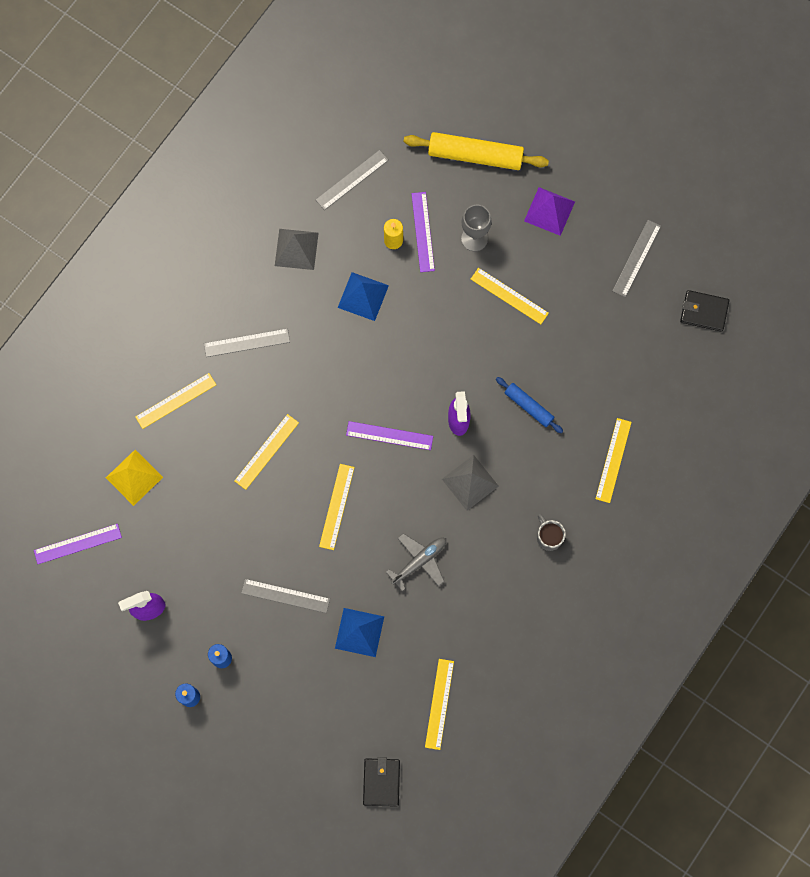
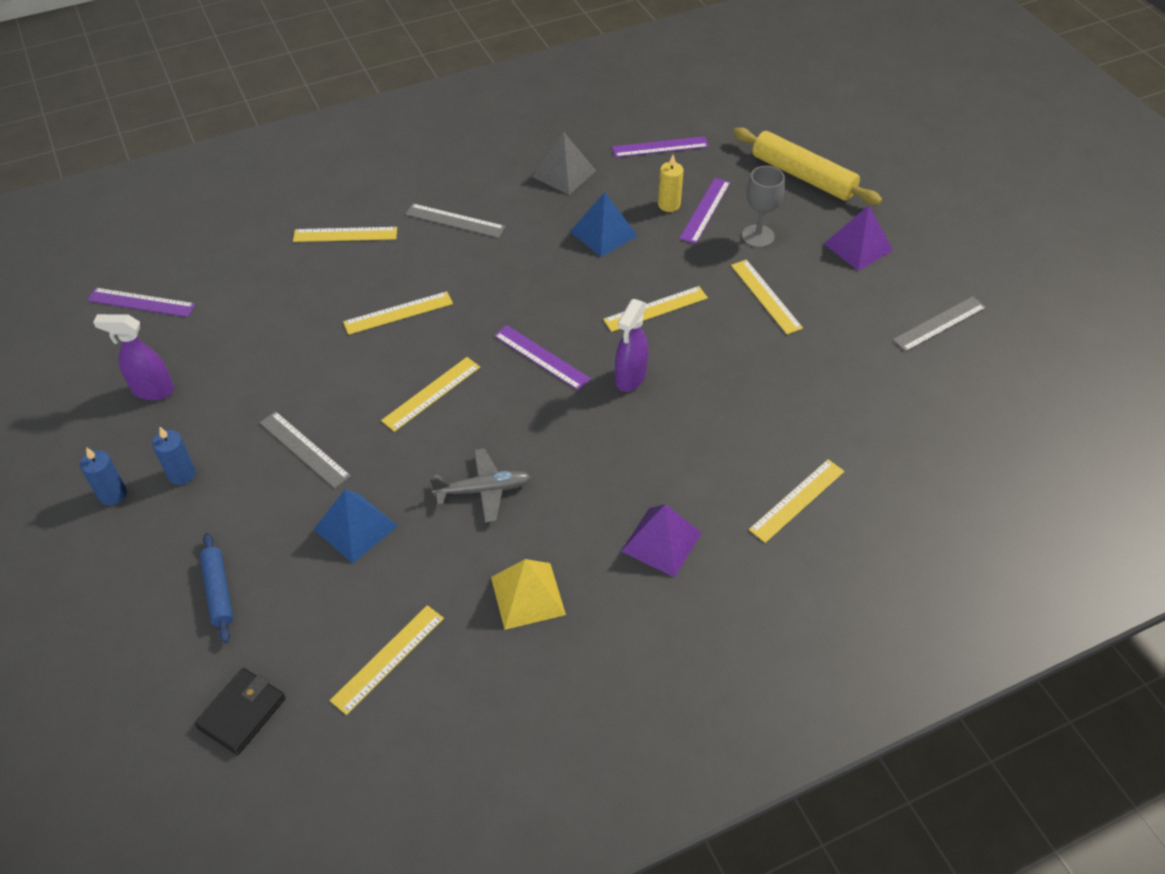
camera: 30 degrees right, 25 degrees down
(134, 477) = (248, 275): yellow pyramid -> yellow pyramid (527, 595)
(352, 180) = (660, 147): grey ruler -> purple ruler
(440, 349) = (655, 308): none -> yellow ruler
(470, 482) = (602, 441): grey pyramid -> none
(528, 406) = (723, 401): blue rolling pin -> blue rolling pin (218, 591)
(549, 537) = (661, 542): grey mug -> purple pyramid
(704, 311) = (1000, 405): black wallet -> none

